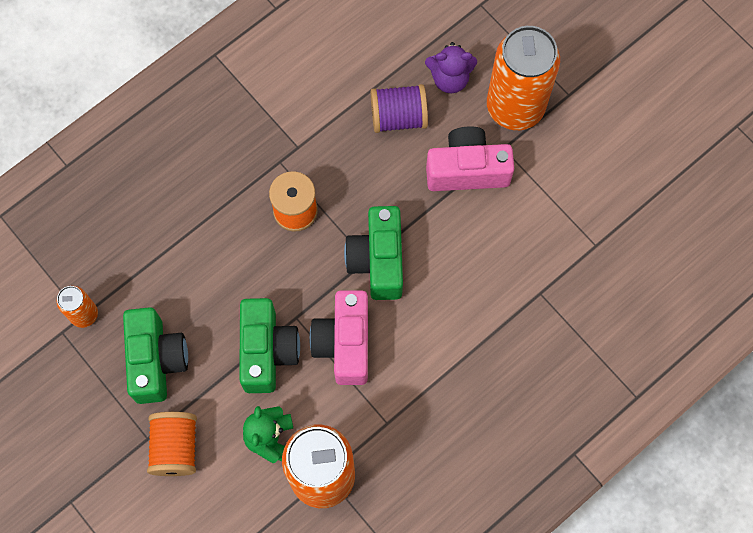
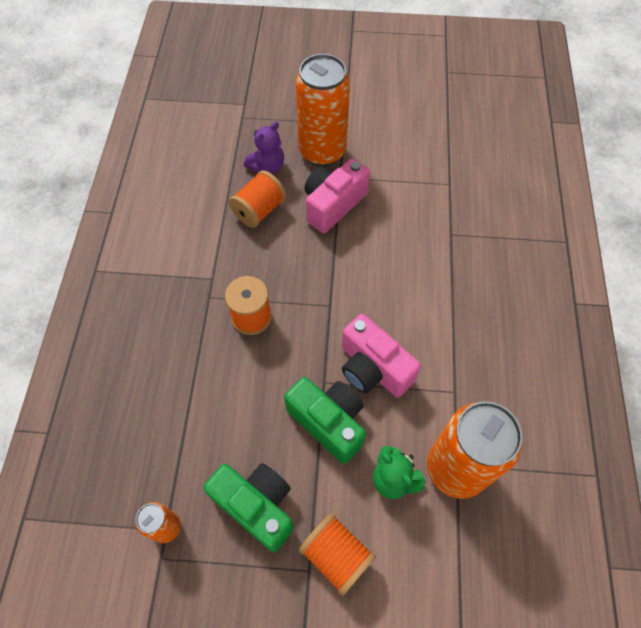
camera: 45 degrees left, 10 degrees down
(378, 260) = (337, 300): green camera -> none
(398, 117) = (259, 210): purple spool -> orange spool

